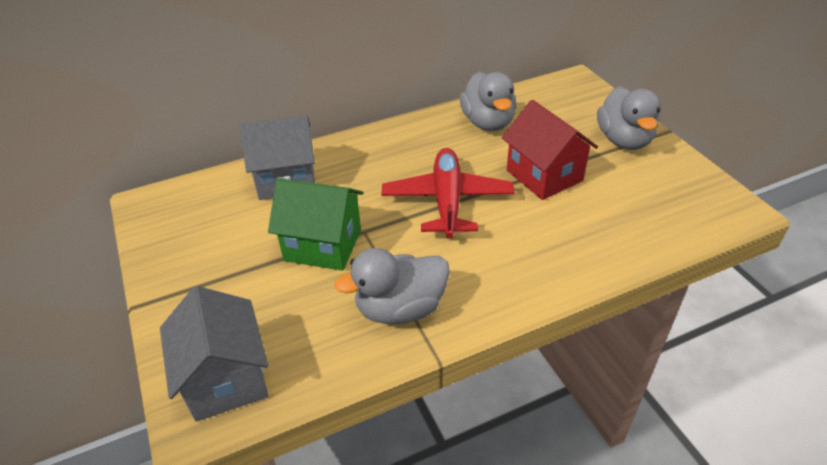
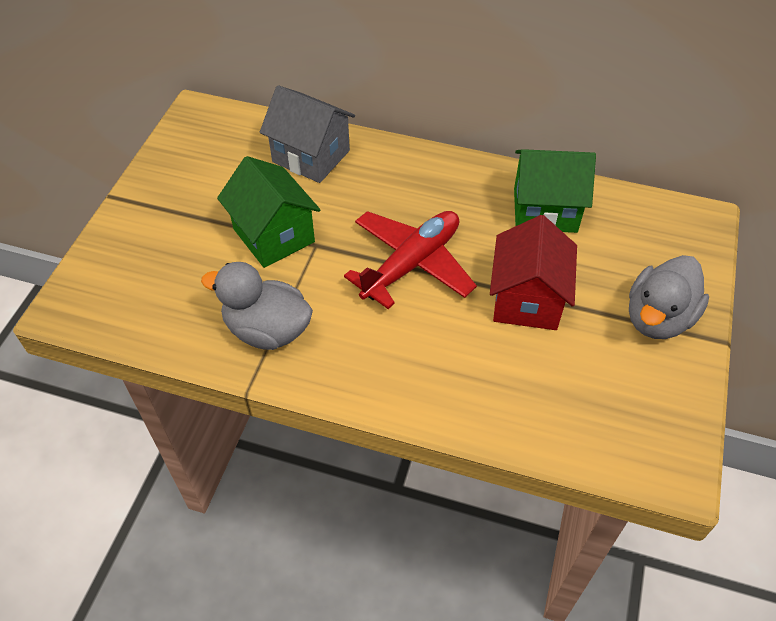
camera: 40 degrees right, 10 degrees up
(226, 378) = (108, 293): grey house -> none
(488, 123) = (545, 210): grey duck -> green house

